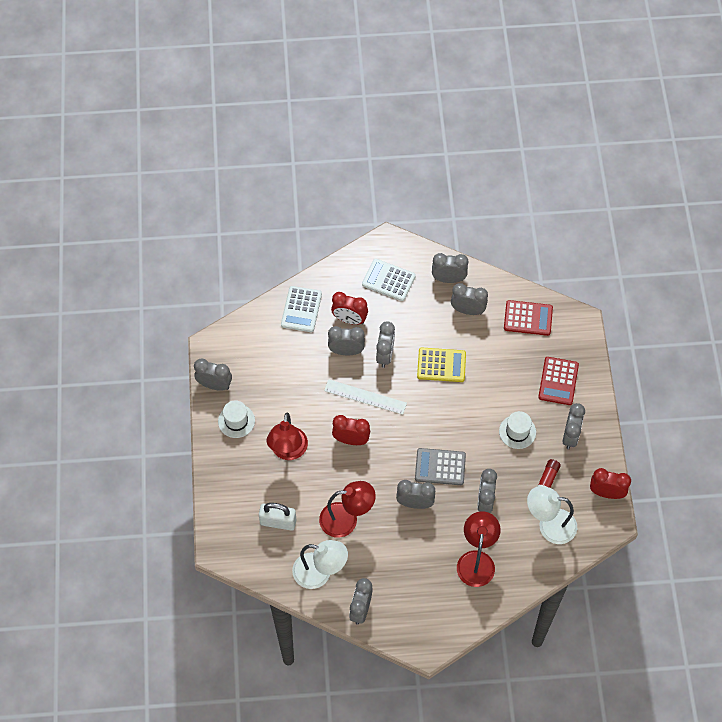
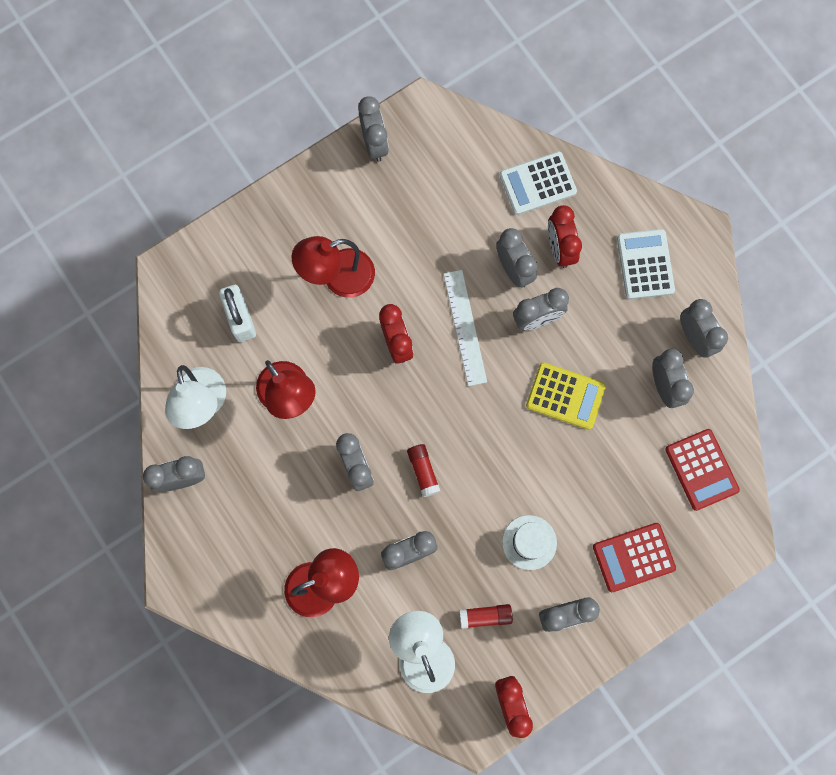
camera: 60 degrees right, 15 degrees up
(236, 421) = (342, 195): white hat -> none
(440, 467) = (423, 471): grey calculator -> red glue stick
(441, 365) = (565, 396): yellow calculator -> yellow calculator turned 45 degrees counterclockwise

